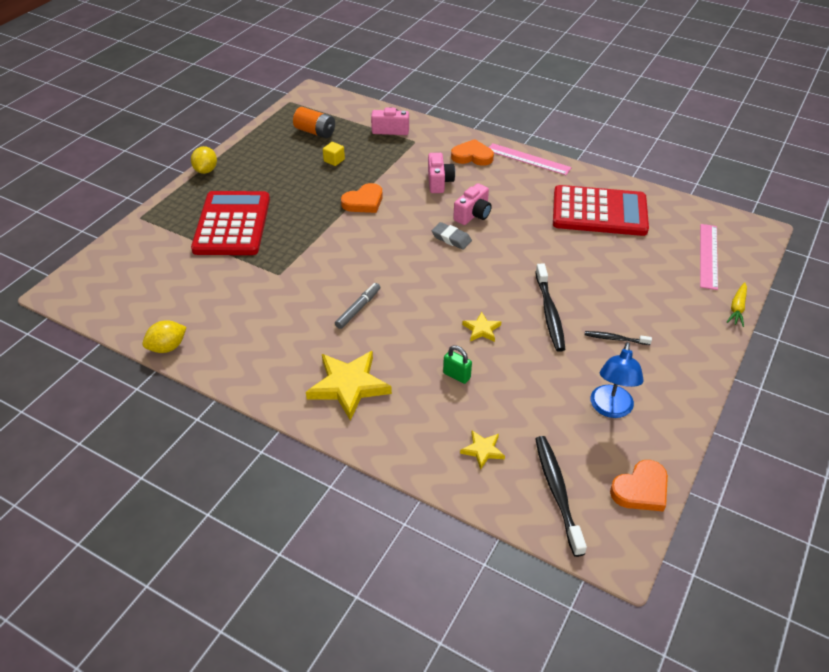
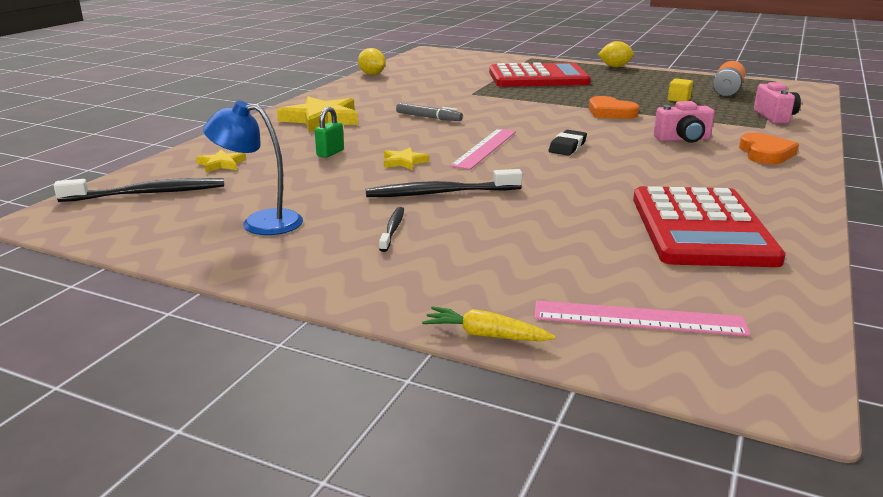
camera: 85 degrees right, 20 degrees down
(451, 238) = (567, 147): grey eraser -> black eraser
(473, 214) = (626, 155): pink camera -> none
(528, 159) = (800, 183): pink ruler -> pink ruler (485, 148)
(641, 489) = (123, 234): orange heart -> none

